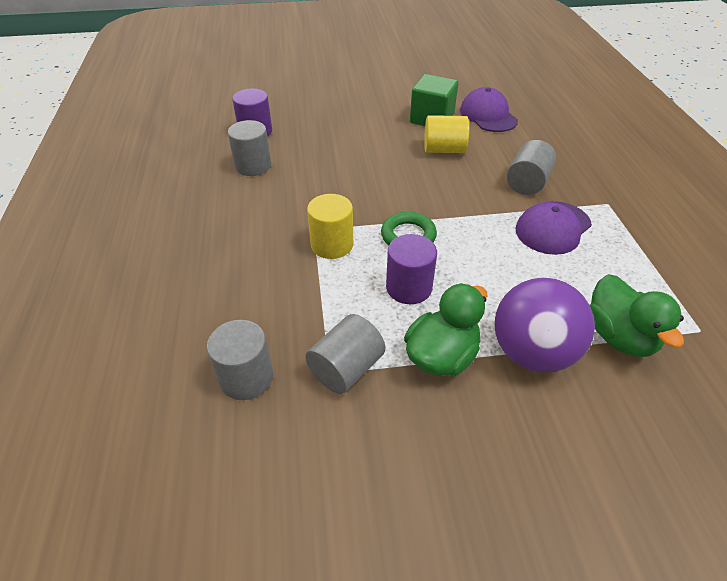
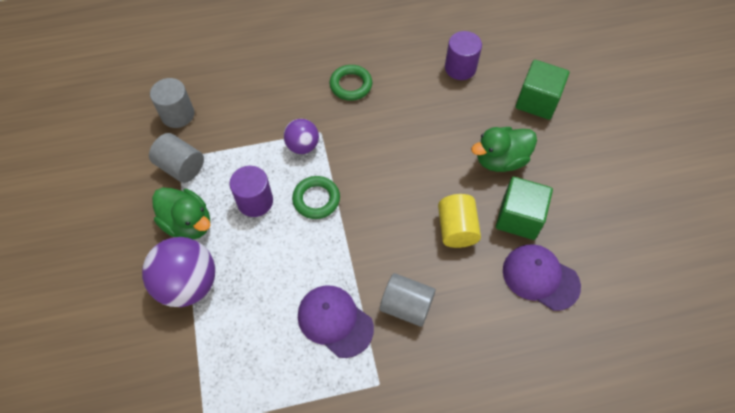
camera: 85 degrees right, 15 degrees up
(251, 203) = (351, 85): none -> green ring
(253, 166) = (404, 76): grey cylinder -> none
(310, 97) = (537, 101): none -> green cube
(332, 245) = (302, 146): yellow cylinder -> purple ball
(488, 115) = (540, 277): purple cap -> purple cap turned 120 degrees counterclockwise
(618, 336) = (201, 352): green duck -> green duck (500, 160)

